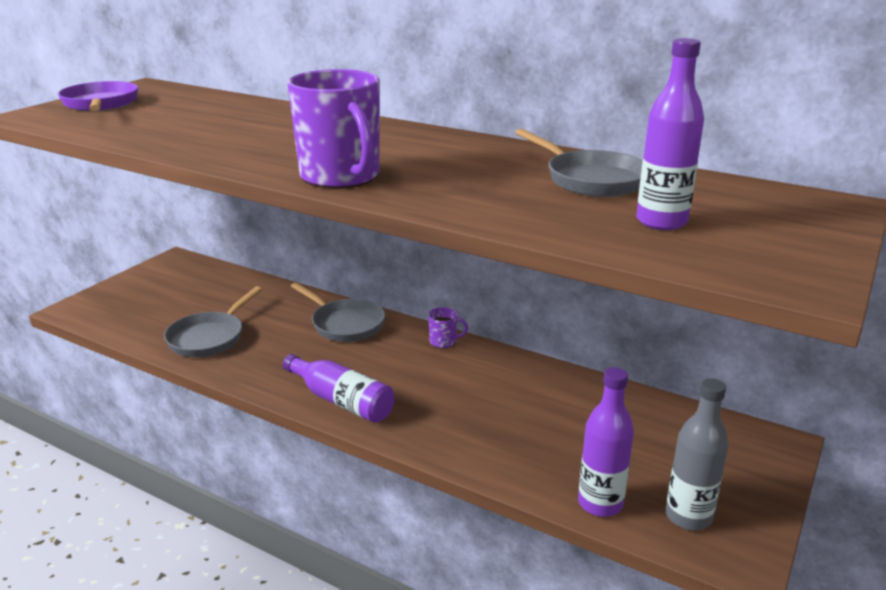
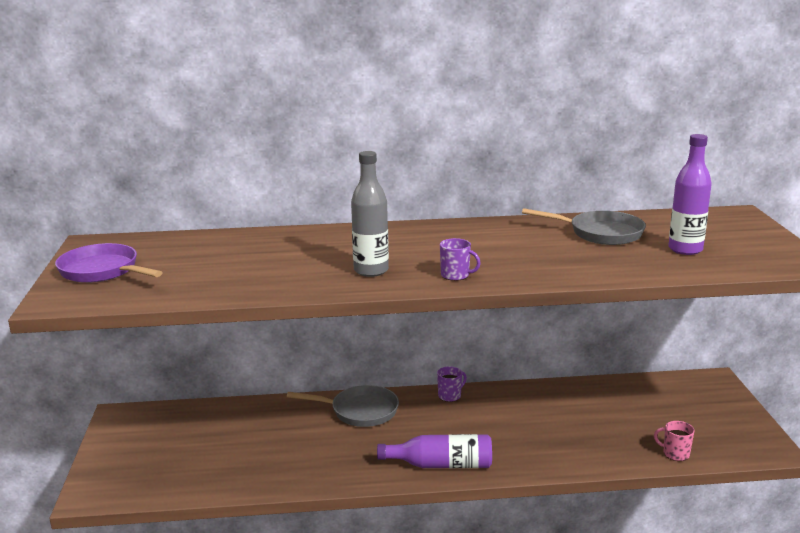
camera: 35 degrees left, 5 degrees down
(209, 338) = (265, 464): grey pan -> none
(341, 177) = (456, 275): purple mug -> purple mug, size x0.44
(600, 503) = (675, 454): purple bottle -> pink mug
(688, 516) = (723, 439): grey bottle -> grey bottle (371, 271)

